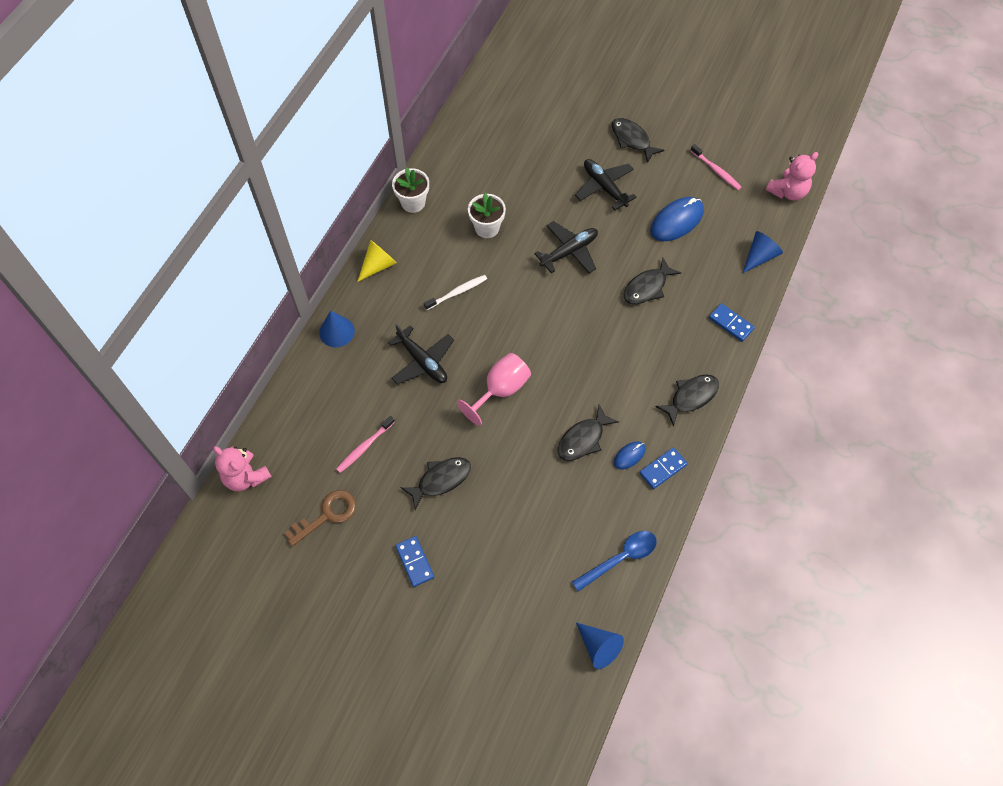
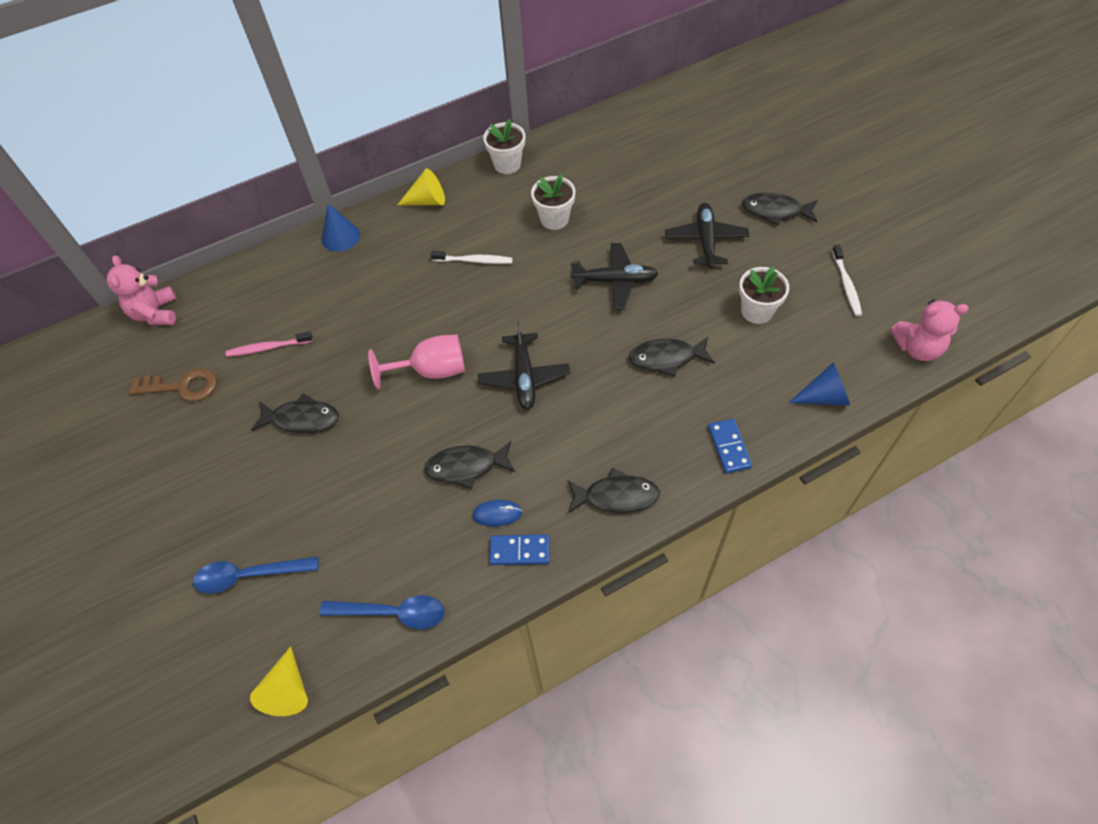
camera: 40 degrees right, 5 degrees down
(414, 562) = (209, 478): blue domino -> none
(422, 361) = (387, 303): black plane -> black plane (524, 377)
(506, 601) = (249, 575): none -> blue spoon
(599, 647) = (288, 690): blue cone -> yellow cone
(632, 140) = (775, 211): black fish -> black fish turned 75 degrees counterclockwise
(676, 221) = (756, 311): blue mouse -> white flower pot
(716, 171) = (846, 284): pink toothbrush -> white toothbrush

